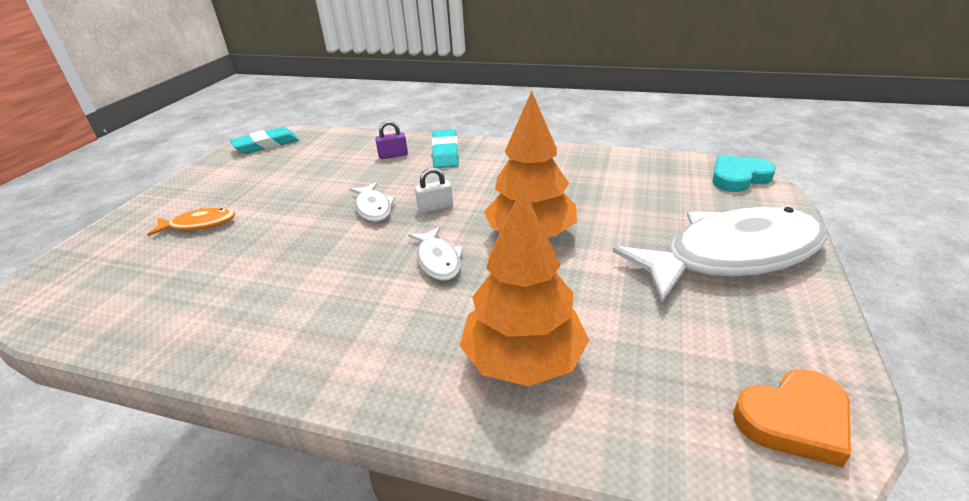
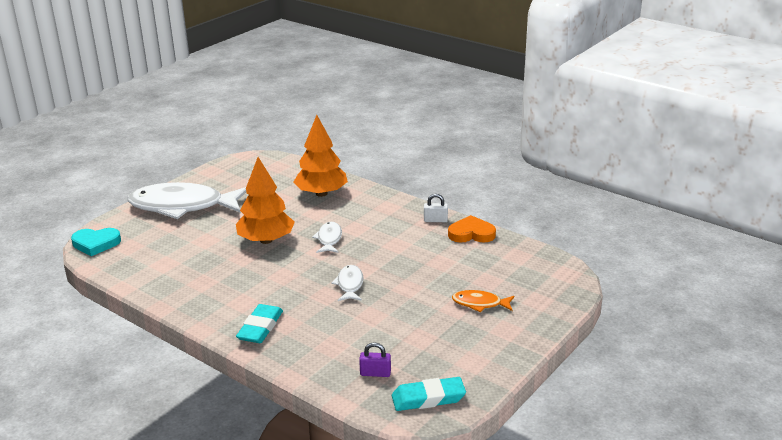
camera: 160 degrees left, 5 degrees down
(393, 155) = (307, 338): purple padlock -> purple padlock (375, 373)
(435, 207) = (307, 273): white padlock -> white padlock (435, 220)
(794, 420) = (249, 163): orange heart -> orange heart (471, 234)

